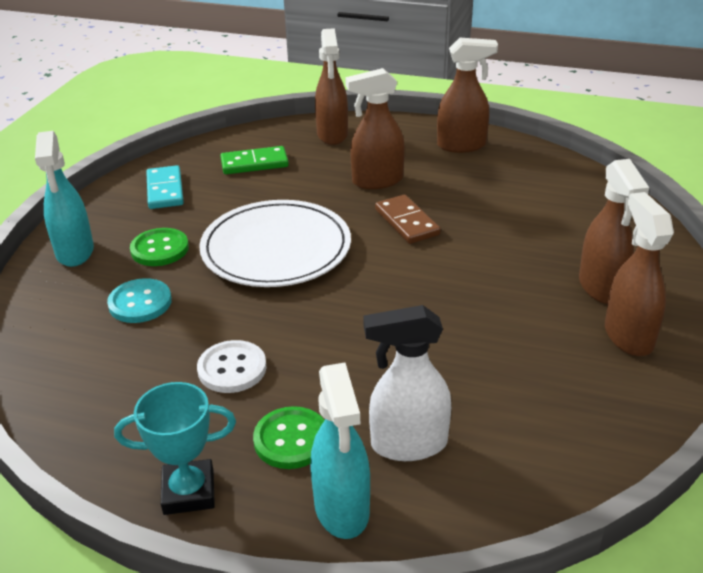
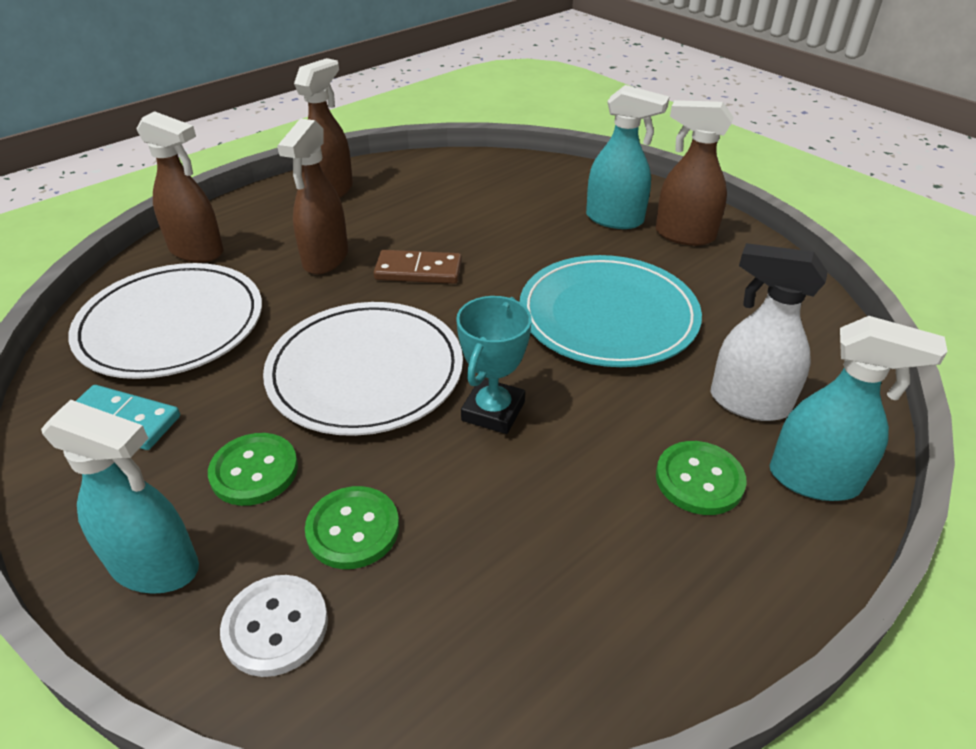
camera: 60 degrees left, 5 degrees up
(140, 303) = (353, 529): turquoise button -> green button
(189, 492) = (739, 596): turquoise trophy -> turquoise trophy (493, 411)
(232, 368) = (553, 485): white button -> white button (276, 626)
(254, 163) = (171, 325): green domino -> white plate
(408, 444) = (748, 402): white spray bottle -> white spray bottle turned 90 degrees clockwise
(449, 331) = (608, 315): none -> turquoise plate
(601, 287) = (615, 219): brown spray bottle -> turquoise spray bottle

